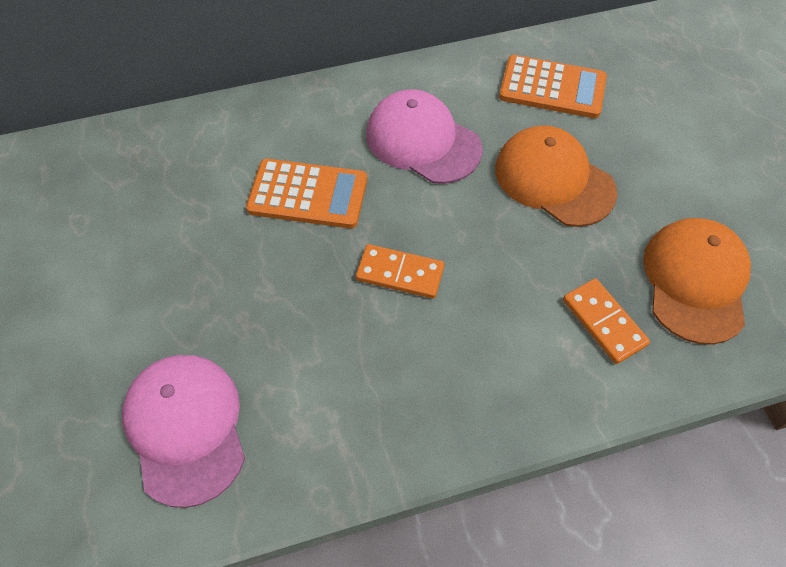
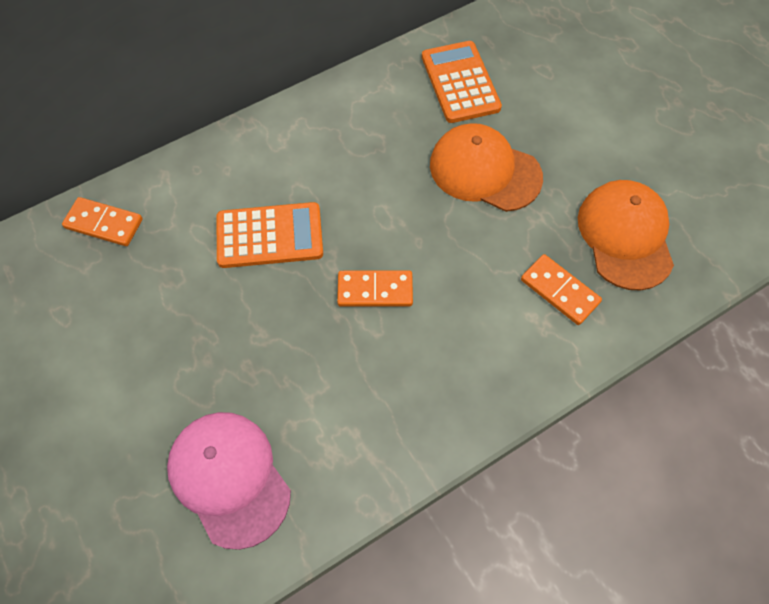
camera: 15 degrees left, 5 degrees up
(150, 146) = (104, 223): none -> orange domino
(423, 141) = (359, 160): pink cap -> none
(552, 88) = (460, 82): orange calculator -> orange calculator turned 105 degrees counterclockwise

